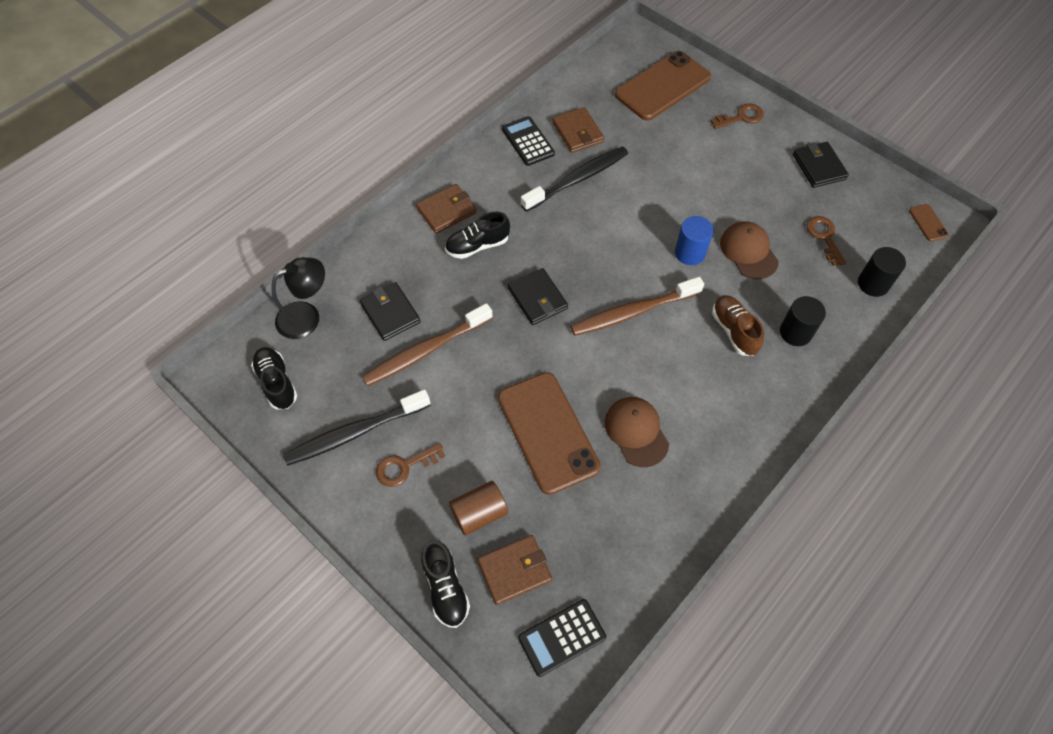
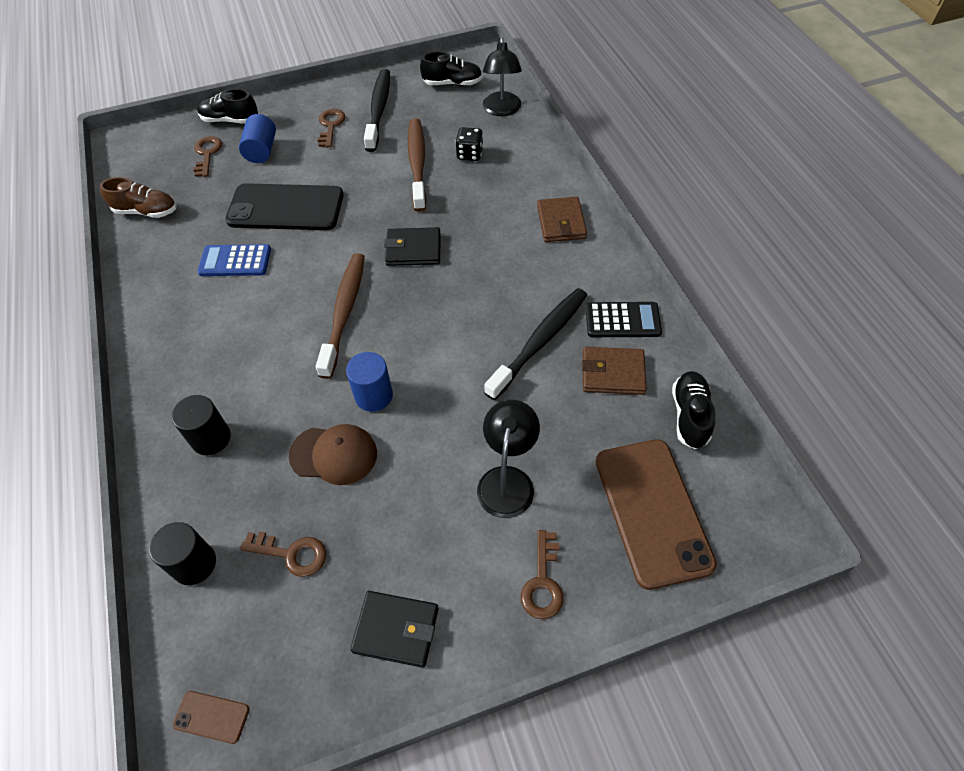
camera: 120 degrees right, 5 degrees down
(390, 313) = (470, 154): black wallet -> black dice
(477, 245) = (503, 230): black shoe -> black shoe (690, 416)
(479, 513) = (262, 150): brown cylinder -> blue cylinder
(514, 570) = (207, 154): brown wallet -> brown key
(548, 432) = (285, 208): brown phone -> black phone
(562, 637) = (144, 161): black calculator -> none
(577, 179) = (540, 342): black toothbrush -> black toothbrush turned 135 degrees counterclockwise
(636, 432) = (235, 261): brown cap -> blue calculator
(694, 155) = (507, 480): none -> black lamp
(734, 331) = (259, 384): brown shoe -> brown shoe (146, 211)

